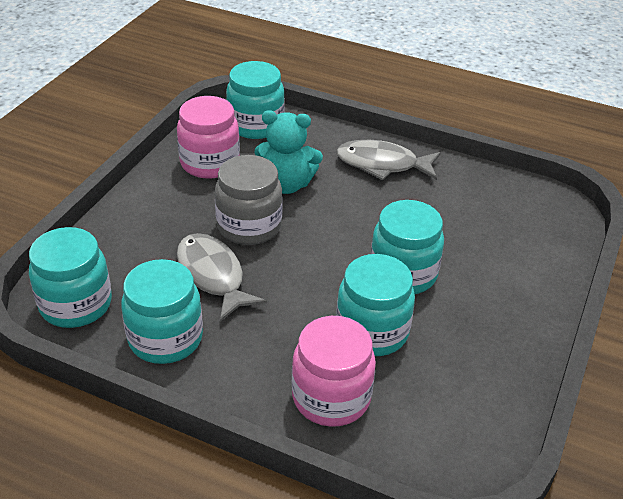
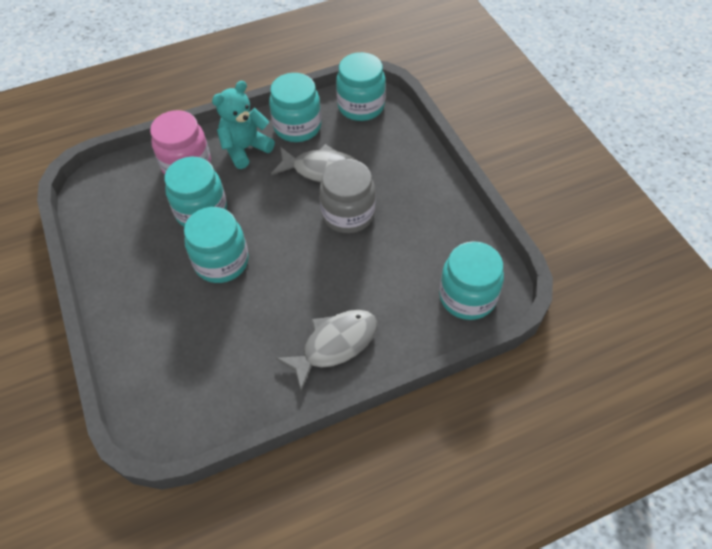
camera: 135 degrees right, 15 degrees up
(210, 163) = (440, 235): pink jar -> none
(286, 184) = (371, 264): turquoise teddy bear -> turquoise teddy bear (245, 149)

